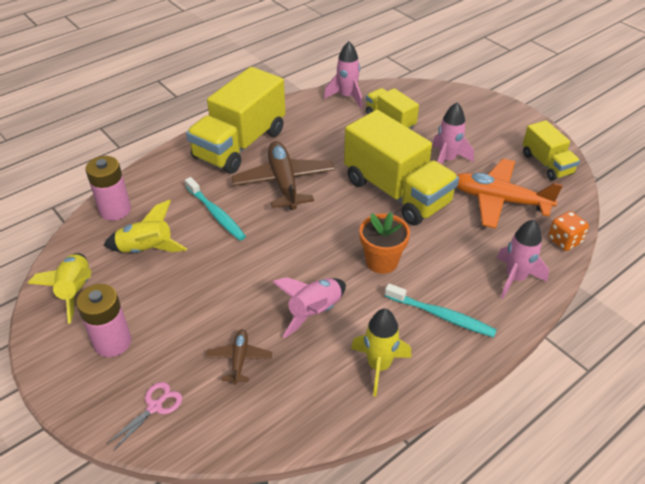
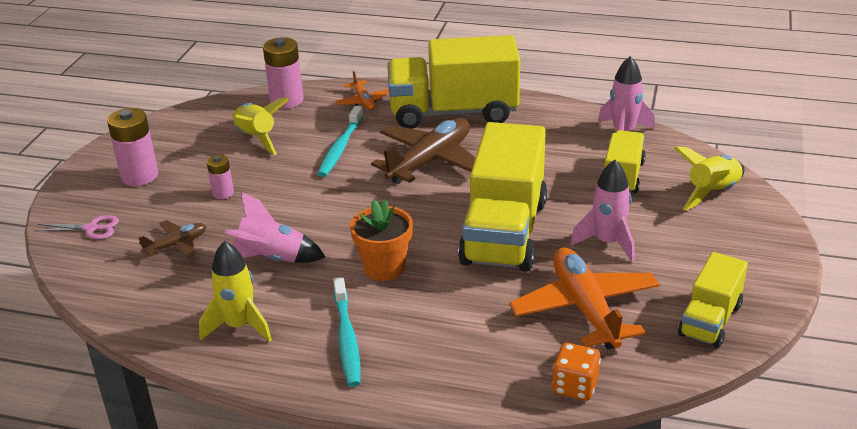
camera: 55 degrees right, 10 degrees down
(76, 291) = (177, 132): yellow rocket -> yellow rocket (712, 192)
(171, 175) = (364, 101): none -> orange plane
(200, 302) = (223, 193): none -> pink battery
(515, 278) = (461, 370): pink rocket -> none

